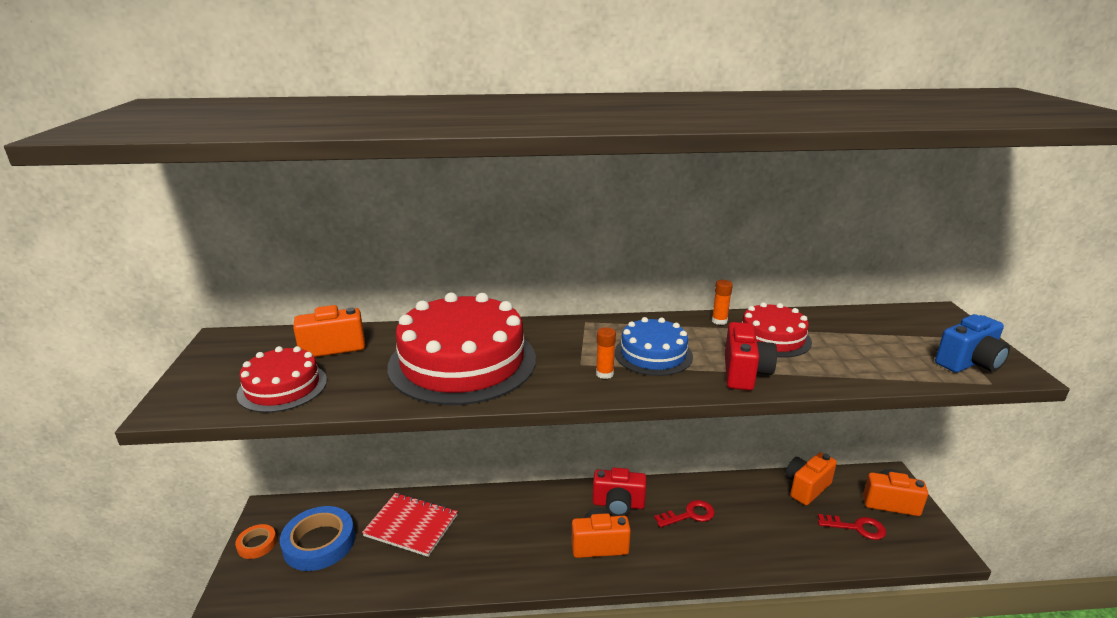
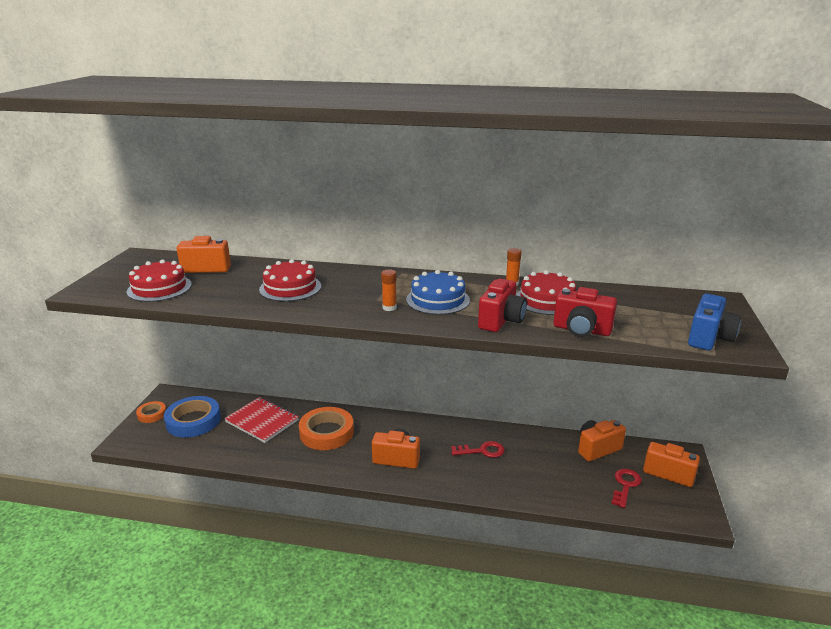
camera: 15 degrees right, 0 degrees up
(462, 362) = (290, 288): red cake -> red cake, size x0.54
(499, 526) = (326, 432): none -> orange tape
(618, 504) = (427, 434): red camera -> red camera (581, 330)
(857, 528) = (625, 485): red key -> red key turned 90 degrees counterclockwise
(969, 363) = (709, 338): blue camera -> blue camera turned 45 degrees counterclockwise

